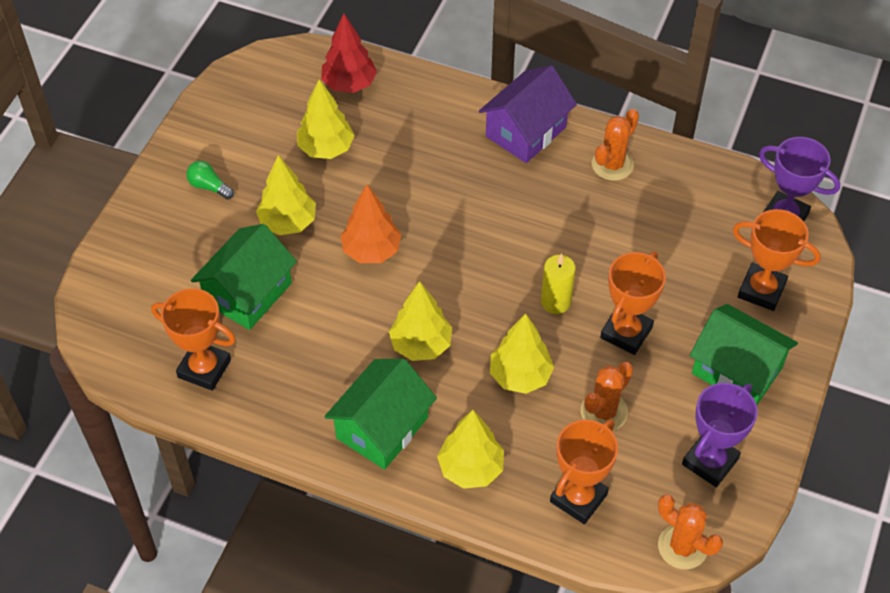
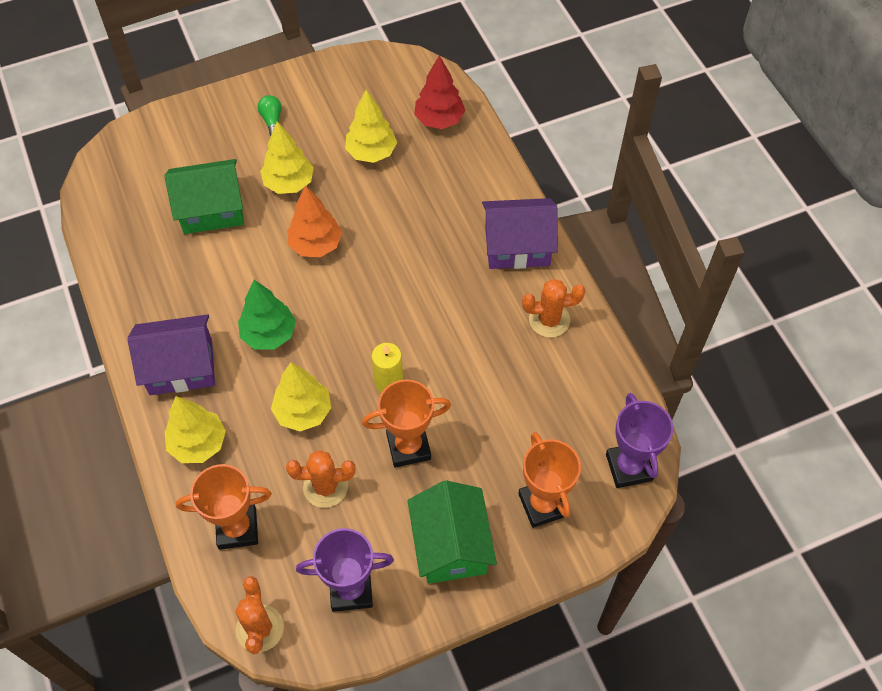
camera: 45 degrees right, 5 degrees up
(204, 369) = (131, 236): orange trophy -> none
(382, 428) = (181, 367): green house -> purple house
(421, 345) = (269, 334): yellow tree -> green tree

